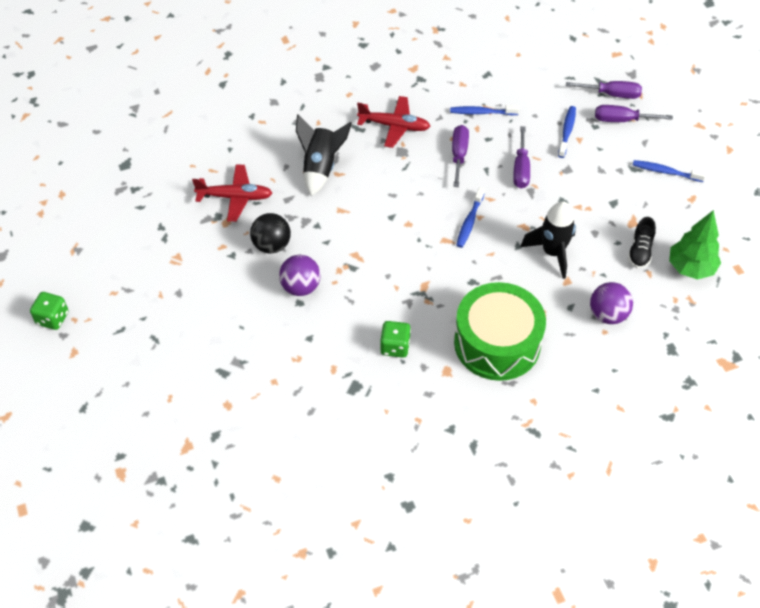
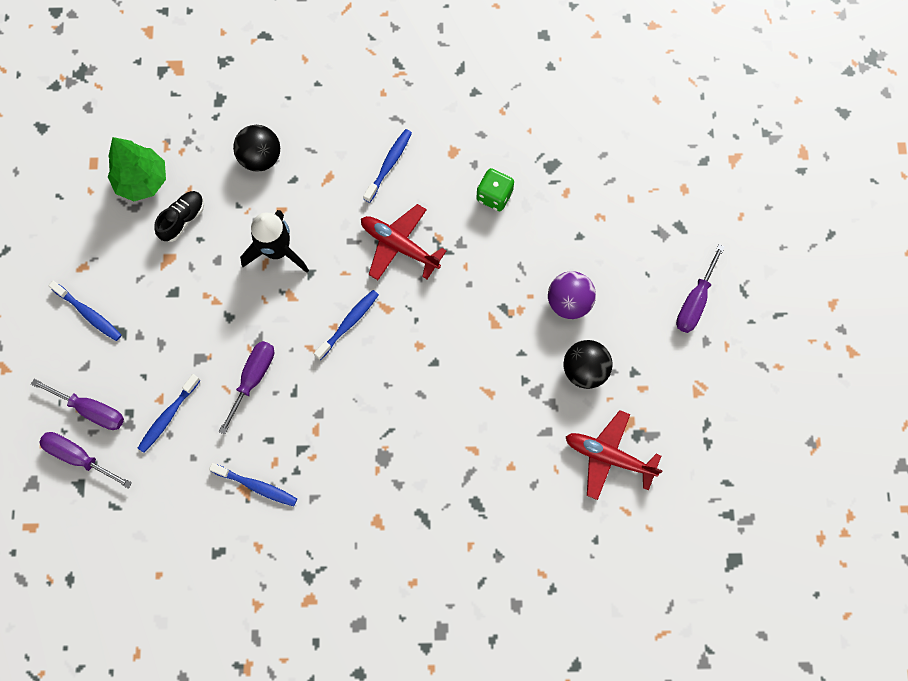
camera: 160 degrees left, 20 degrees up
(52, 318) = (851, 354): green dice -> none
(321, 167) = (491, 467): black rocket -> none
(394, 126) = (375, 503): red plane -> red plane (399, 245)
(459, 155) = (316, 426): purple screwdriver -> purple screwdriver (695, 301)
(497, 343) = (389, 164): green drum -> blue toothbrush
(607, 315) = (260, 157): purple ball -> black ball

